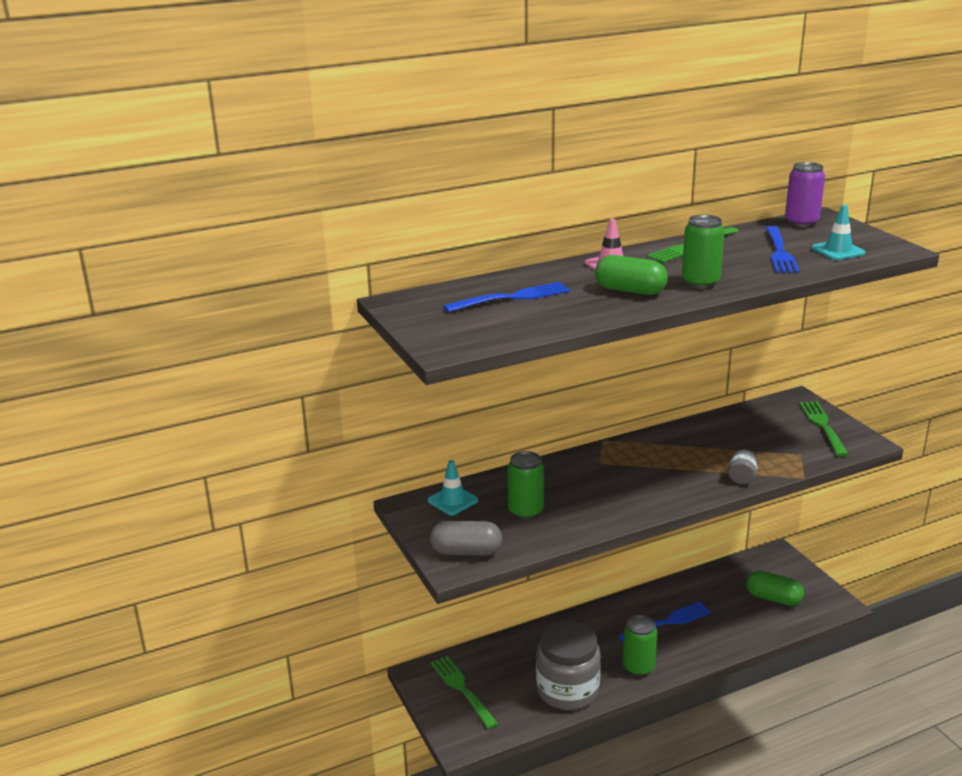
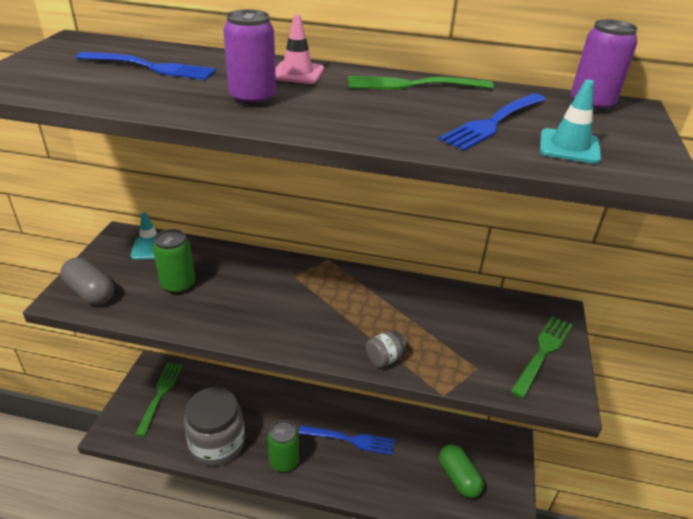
camera: 35 degrees right, 10 degrees up
(630, 291) = (252, 99): green capsule -> purple can
(700, 282) = (334, 118): green can -> none

